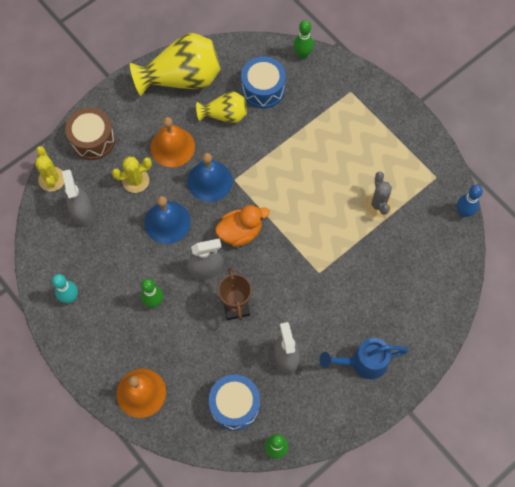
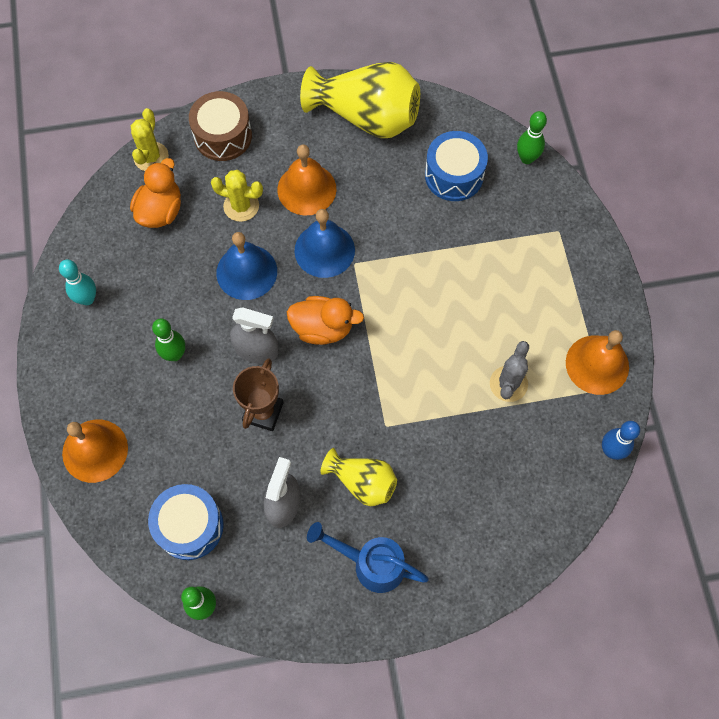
camera: 30 degrees right, 0 degrees up
(82, 212) = (160, 211): grey spray bottle -> orange duck
(224, 115) = (389, 183): yellow vase -> yellow vase (362, 482)
(424, 164) = (597, 364): none -> orange bell

